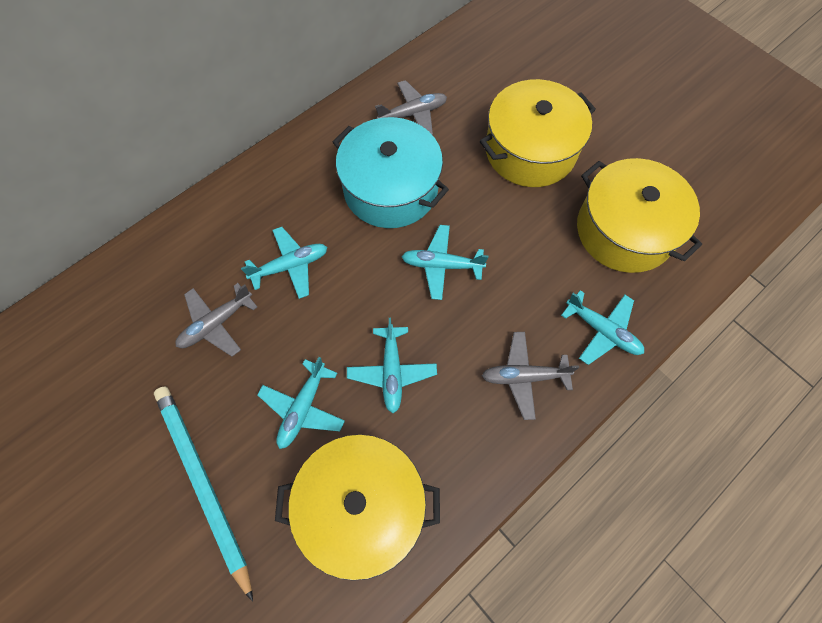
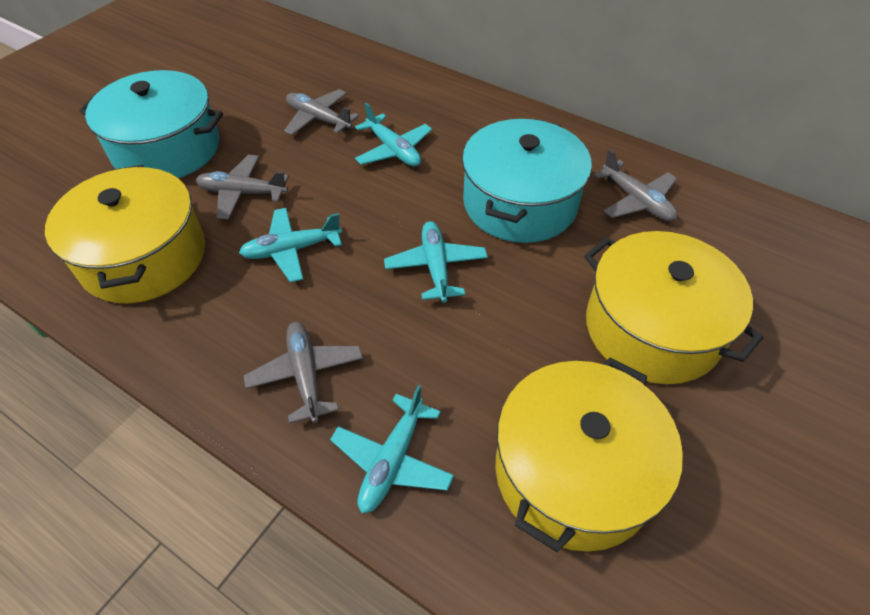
camera: 75 degrees right, 15 degrees down
(203, 483) = (167, 148): turquoise pencil -> turquoise pot
(303, 408) = (243, 193): turquoise plane -> grey plane

